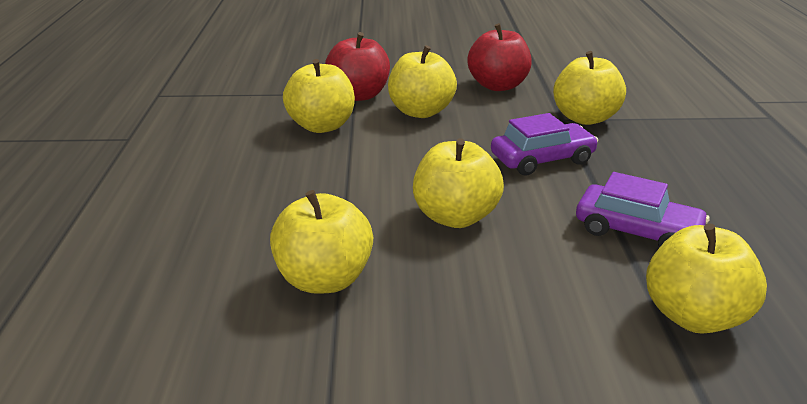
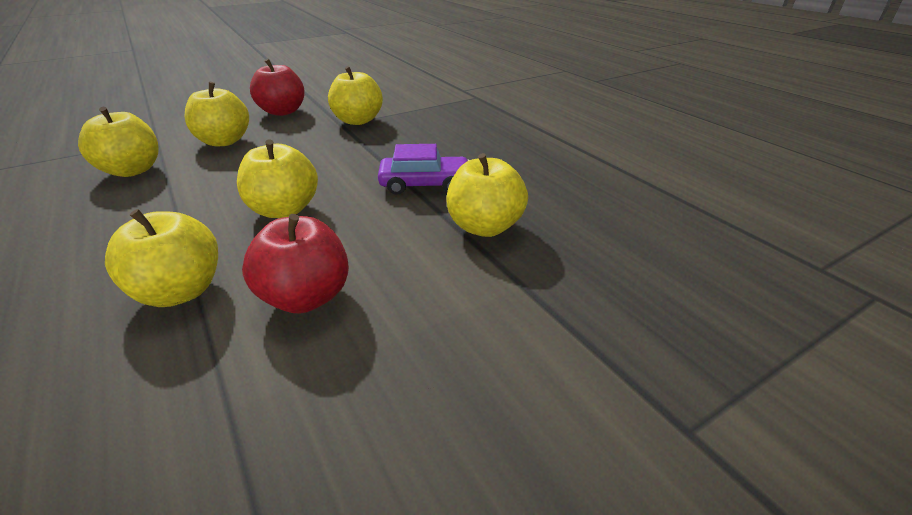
camera: 30 degrees left, 5 degrees up
(359, 95) = (161, 140): red apple -> red apple (306, 297)
(542, 159) = (337, 154): purple car -> none

